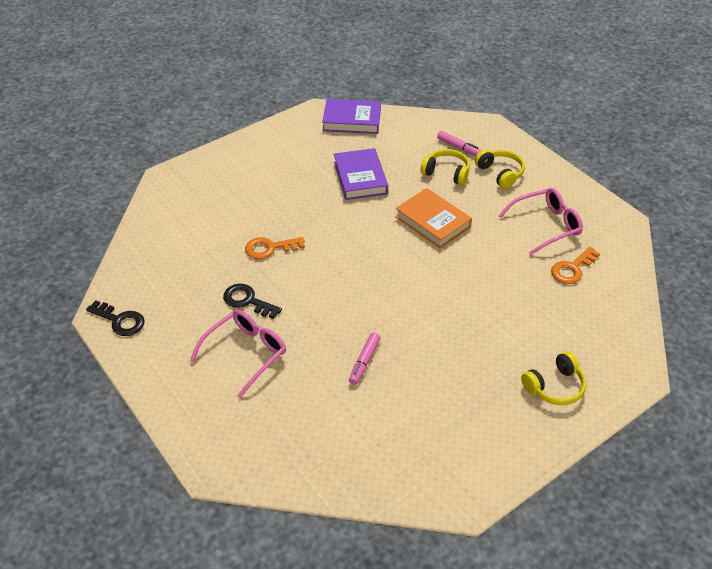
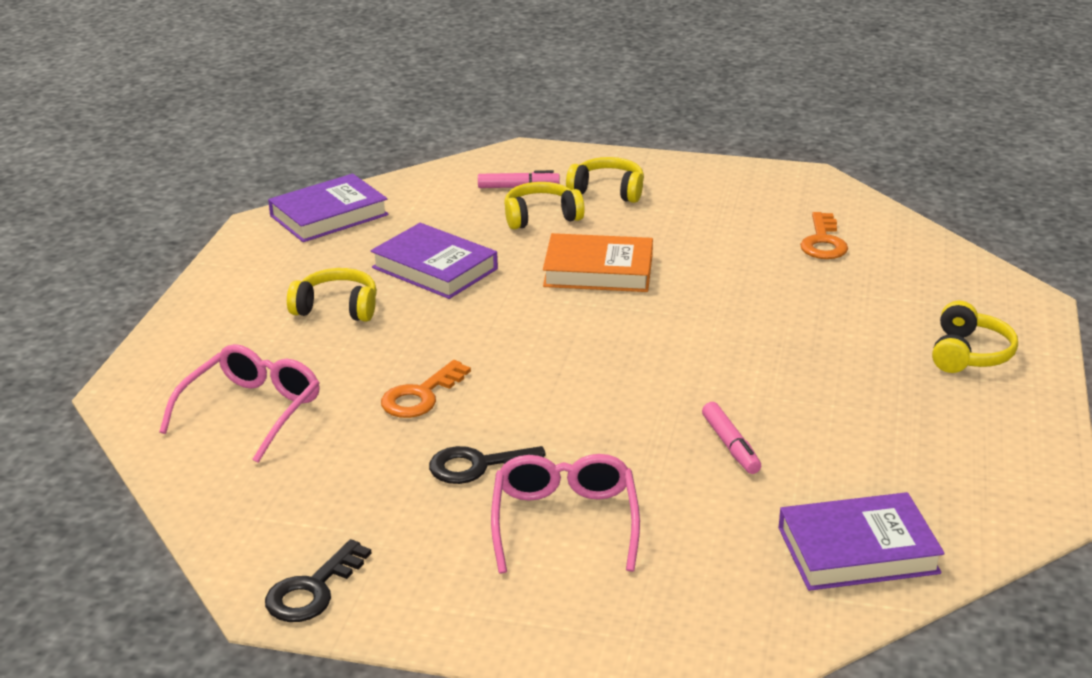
camera: 40 degrees left, 15 degrees down
(120, 321) = (312, 590): black key -> black key turned 135 degrees clockwise
(293, 178) = (337, 308): none -> yellow headphones
(346, 457) = (857, 550): none -> purple book
(546, 225) = (735, 216): pink glasses -> pink glasses (251, 411)

